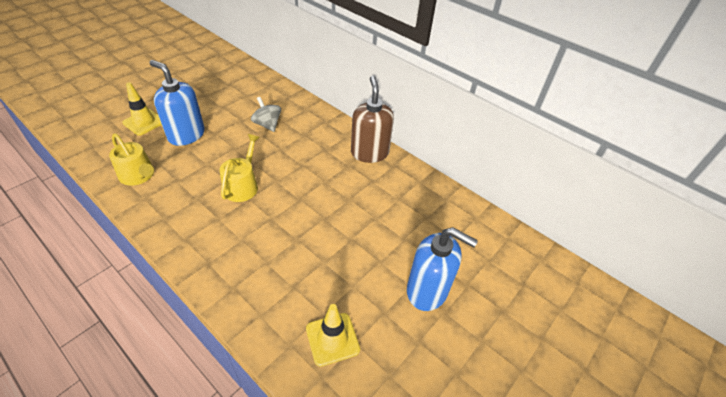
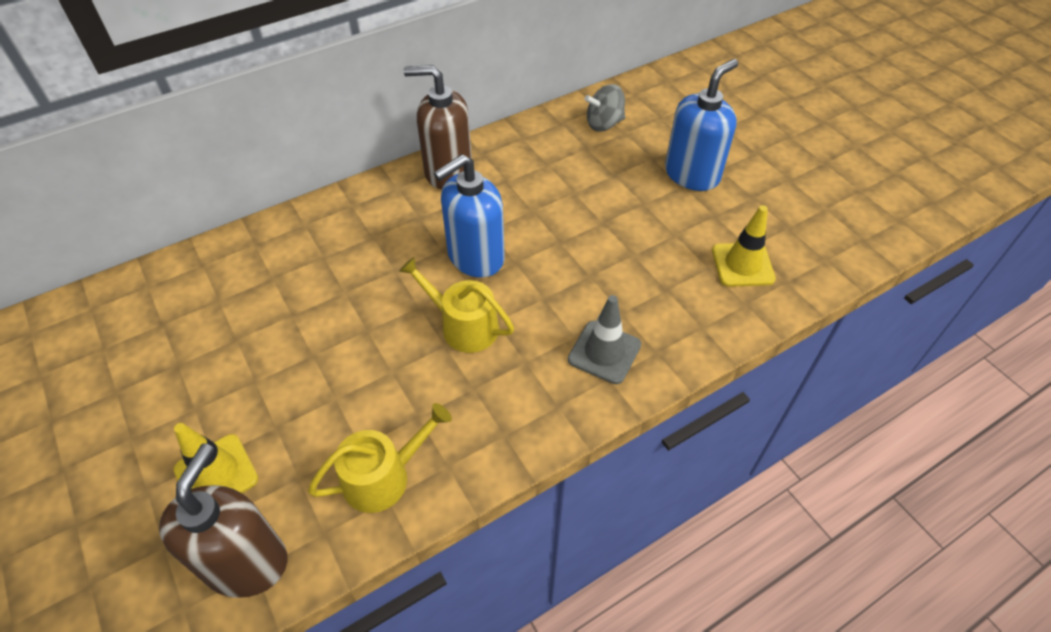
camera: 70 degrees left, 5 degrees up
(96, 143) = (246, 562): none -> brown soap dispenser
(186, 135) = (295, 400): blue soap dispenser -> blue soap dispenser (475, 257)
(229, 257) = (604, 352): none -> grey traffic cone
(267, 125) = (323, 279): grey spinning top -> grey spinning top (604, 124)

